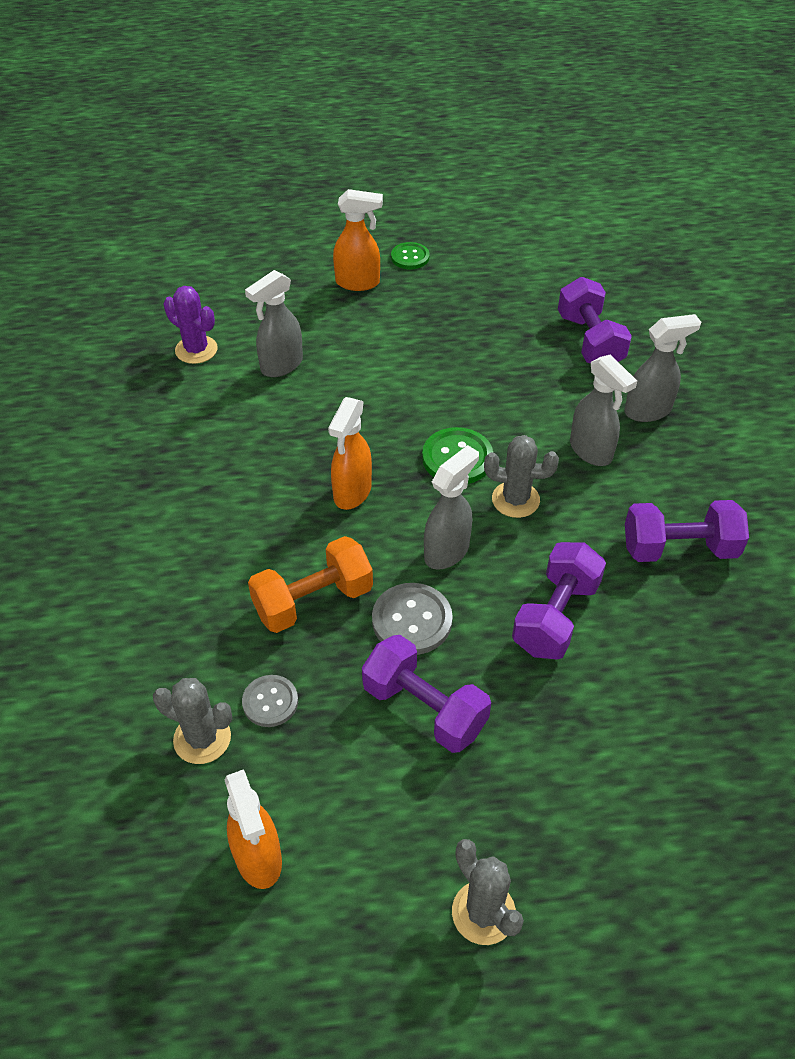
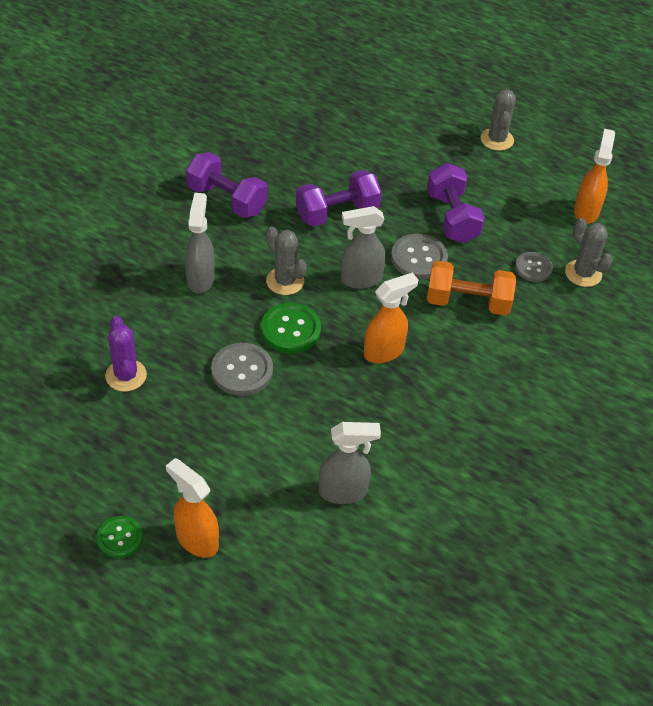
camera: 145 degrees left, 0 degrees up
(196, 350) = (401, 559): purple cactus -> purple cactus (126, 375)
(457, 399) = (242, 371): none -> grey button
(589, 341) = (90, 352): purple dumbbell -> none
(648, 411) = (127, 278): grey spray bottle -> none

